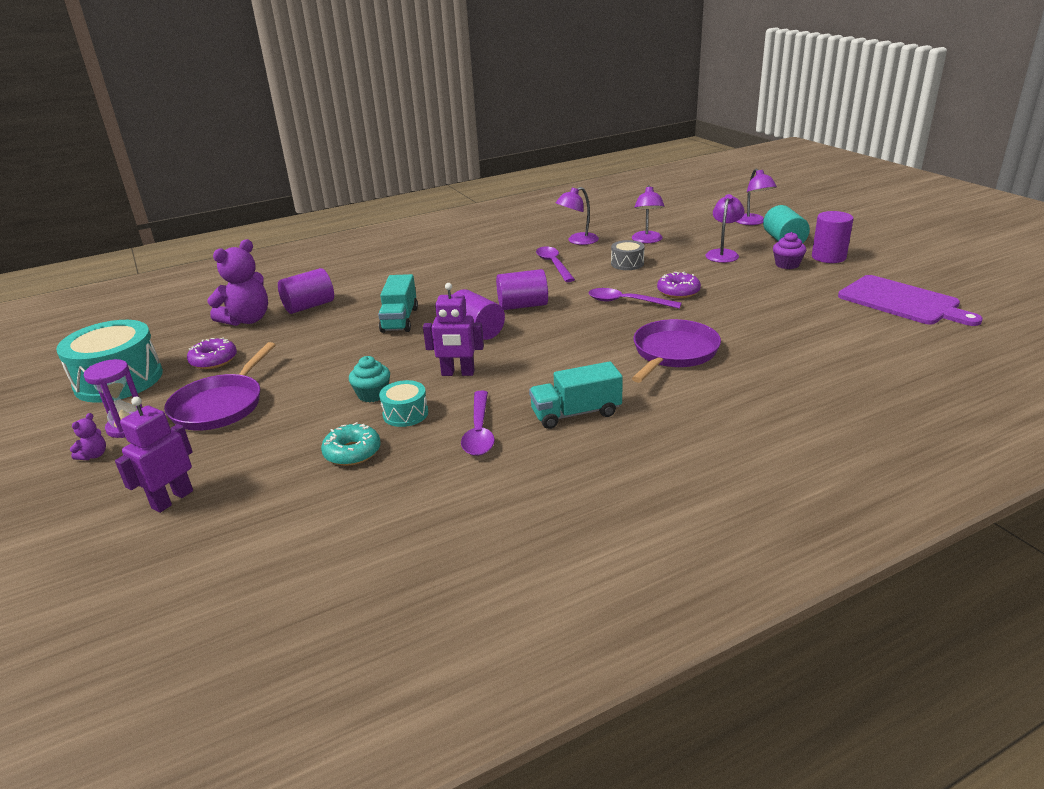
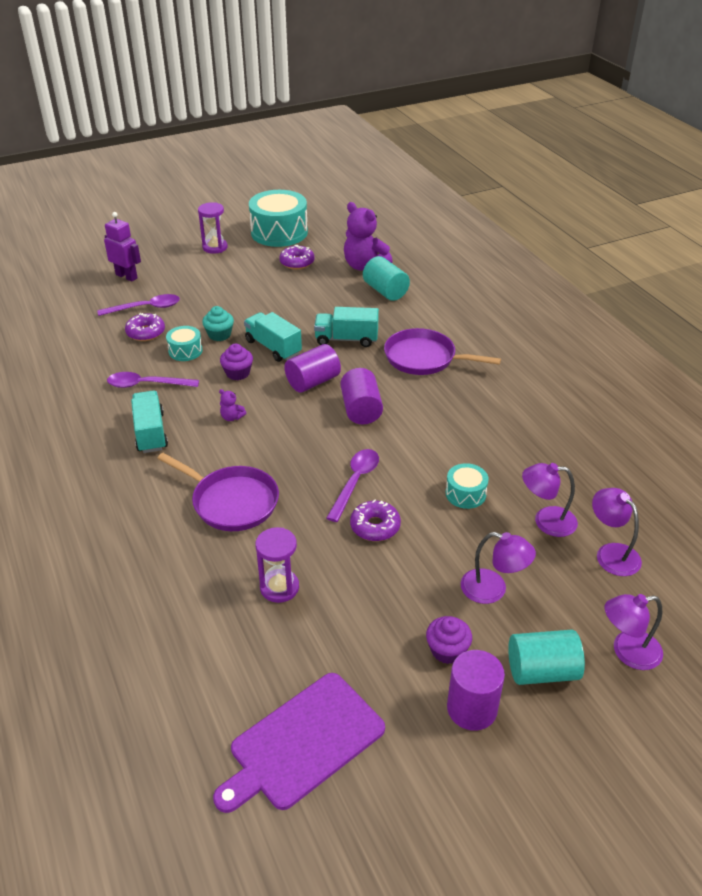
camera: 90 degrees right, 10 degrees up
(94, 455) = (186, 243): purple teddy bear -> purple teddy bear (232, 417)
(220, 406) = (228, 275): purple pan -> purple pan (423, 358)
(309, 306) = (385, 291): purple cylinder -> turquoise cylinder
(352, 452) = (146, 332): turquoise donut -> purple donut
(408, 357) = (273, 347): none -> turquoise truck
(458, 373) = (237, 373): purple robot -> purple cupcake
(553, 264) = (468, 435): purple spoon -> purple spoon (145, 308)
(577, 241) = (544, 458): purple lamp -> purple lamp (611, 553)
(627, 263) = (465, 494): grey drum -> turquoise drum
(767, 322) = (279, 587): none -> purple hourglass

